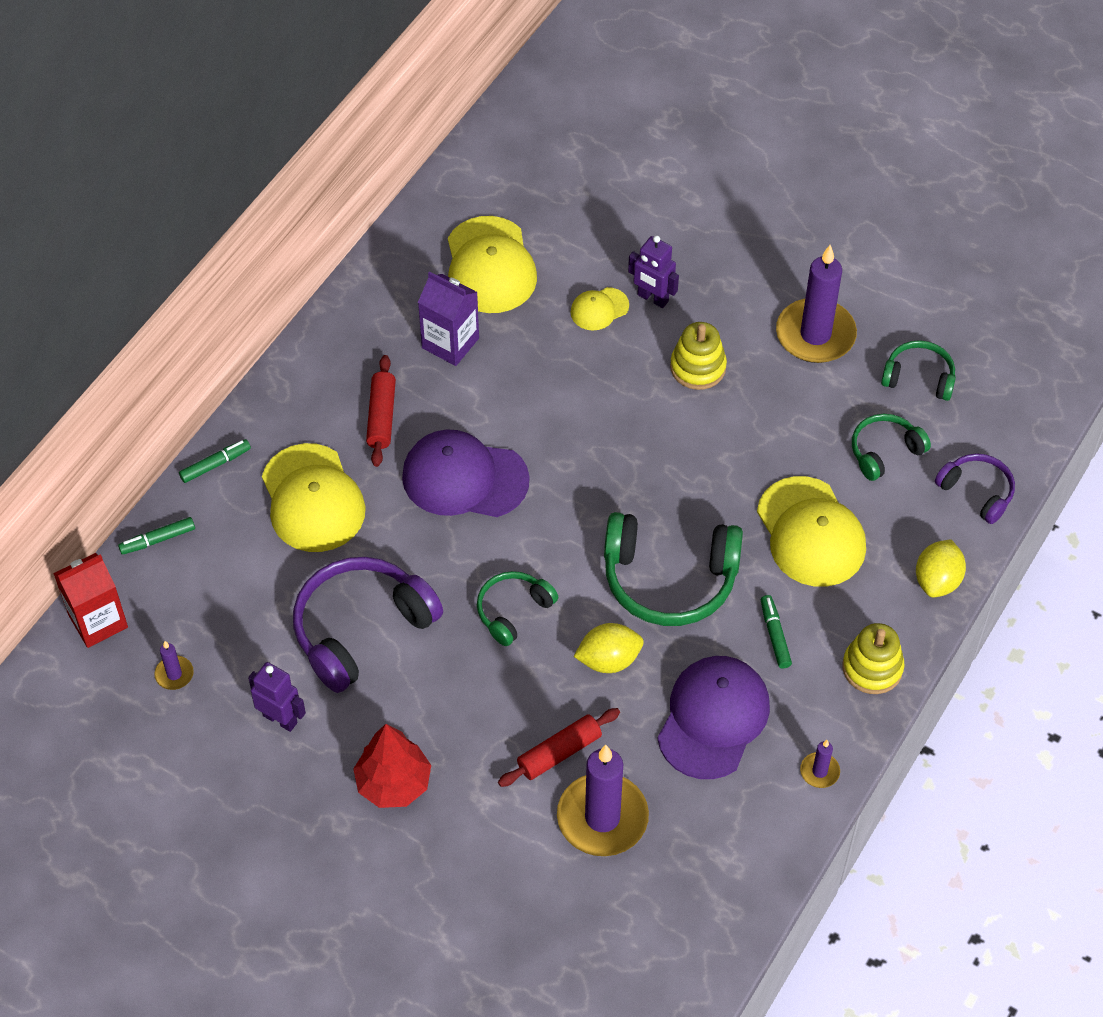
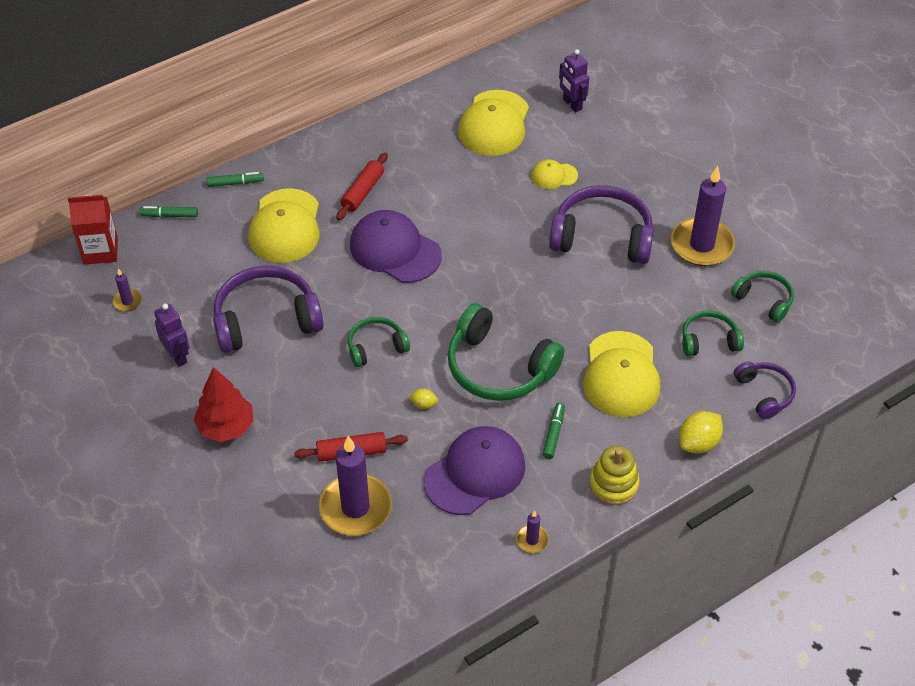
camera: 25 degrees right, 5 degrees down
(450, 343) = (437, 162): purple carton -> none
(609, 660) = (423, 404): yellow lemon -> yellow lemon, size x0.53
(652, 298) = (596, 181): purple robot -> purple robot (572, 104)
(698, 367) = (602, 237): yellow stacking toy -> purple headphones

